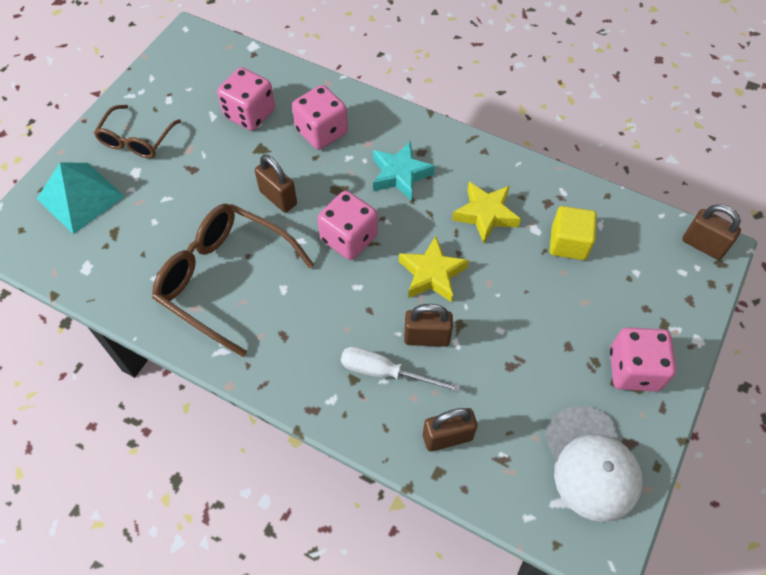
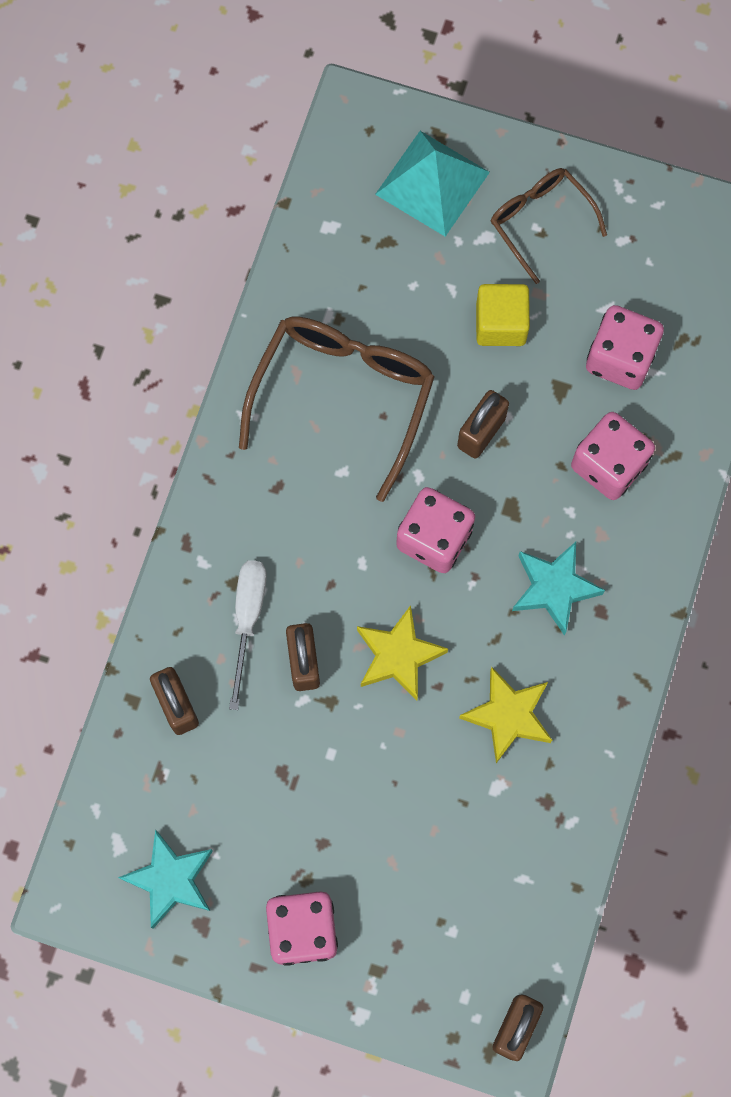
camera: 80 degrees right, 15 degrees up
(136, 140) = (540, 221): brown glasses -> brown glasses turned 45 degrees clockwise
(568, 243) = (482, 835): yellow cube -> yellow cube (500, 324)
(591, 463) = (170, 880): white cap -> turquoise star

